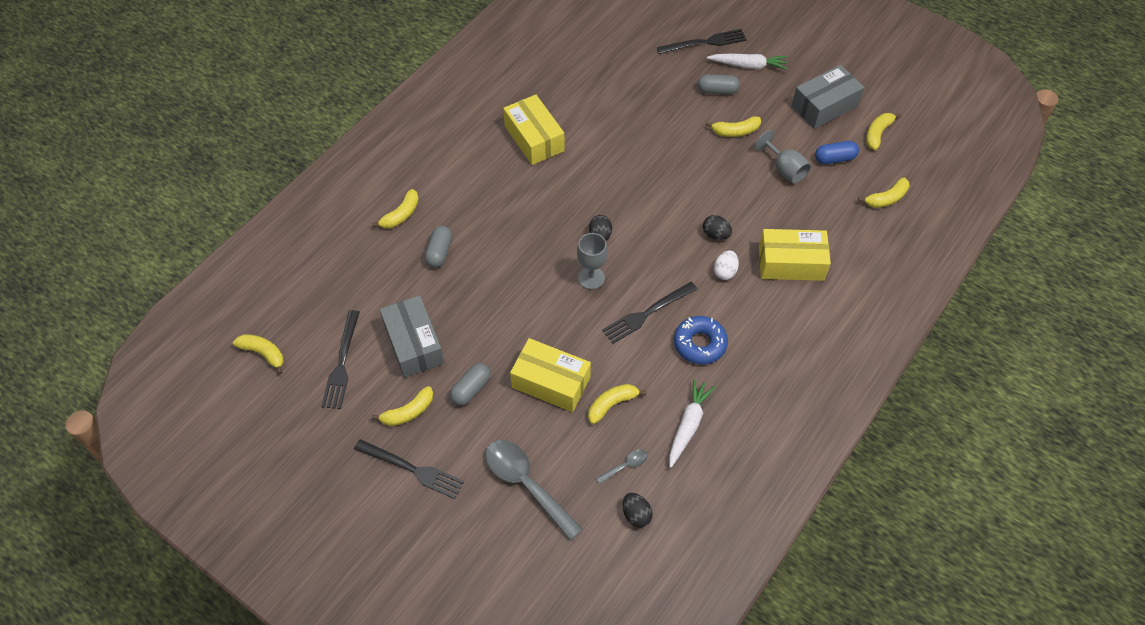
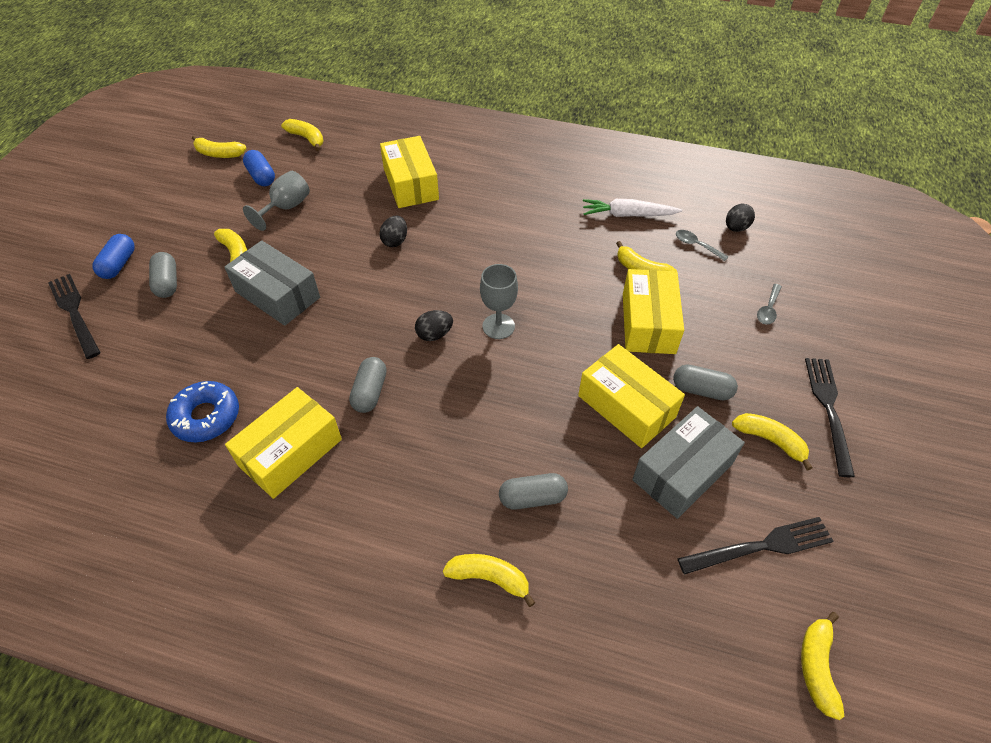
camera: 110 degrees left, 5 degrees down
(480, 333) = (626, 406): none -> yellow box
(526, 484) = (768, 309): grey spoon -> grey spoon, size x0.46
(563, 187) = (370, 392): none -> grey capsule
(647, 313) = (522, 270): black fork -> none
(699, 344) = (536, 225): blue donut -> blue donut (206, 417)
(725, 272) = (441, 225): white egg -> none
(748, 65) = (119, 264): white carrot -> blue capsule
(824, 106) = (183, 194): grey box -> grey box (277, 294)

